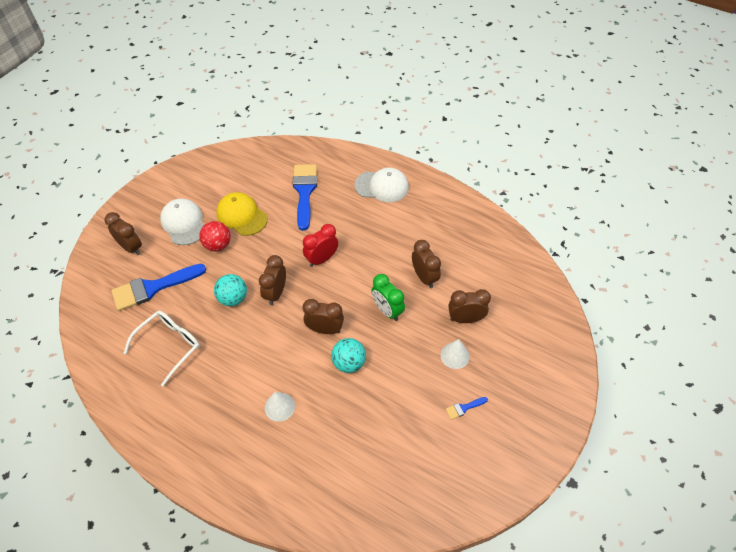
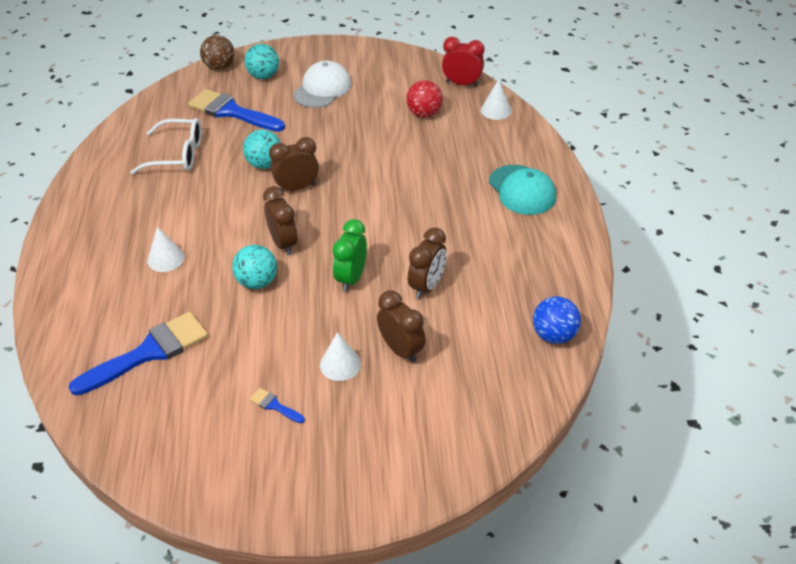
camera: 55 degrees right, 10 degrees down
(89, 268) = (219, 67): none -> brown ball
(131, 248) = (263, 76): brown clock -> turquoise ball
(218, 245) = (318, 122): red ball -> red ball (424, 114)
(242, 216) = (370, 117): yellow cap -> none
(299, 153) = (496, 110): none -> white cone
(304, 192) = (447, 140): blue brush -> blue brush (149, 352)
(321, 259) = (371, 197): red clock -> red clock (462, 84)
(382, 186) = (522, 190): white cap -> turquoise cap
(505, 244) = (554, 335): none -> blue ball

